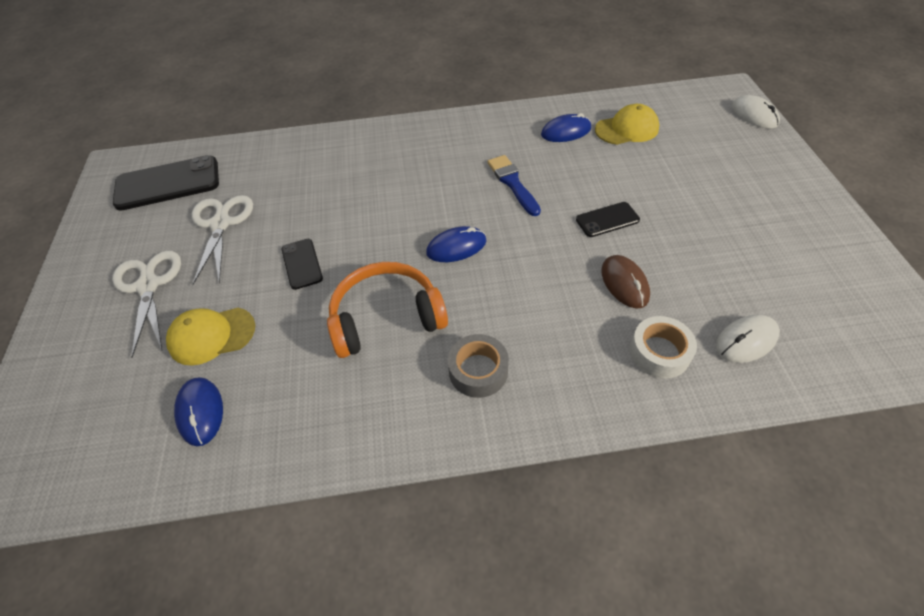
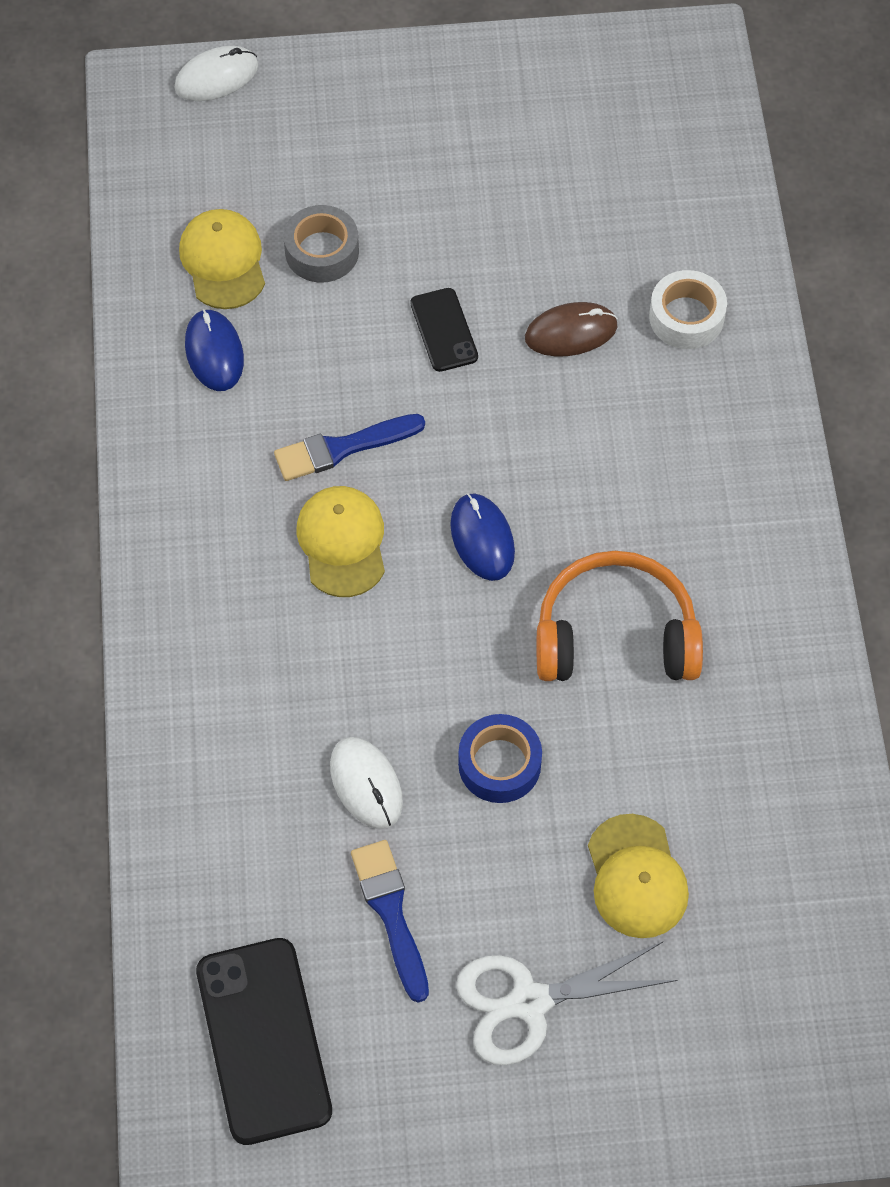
camera: 90 degrees left, 10 degrees up
(200, 412) = (764, 864): blue mouse -> none
(221, 224) = (391, 913): white scissors -> blue brush
(302, 264) = (499, 764): black phone -> blue tape
(386, 318) = (615, 635): orange headphones -> orange headphones turned 105 degrees clockwise
(450, 188) = (342, 542): none -> yellow cap
(478, 371) = (708, 522): grey tape -> grey tape (322, 251)
(746, 340) = (672, 222): white mouse -> white mouse (366, 784)

